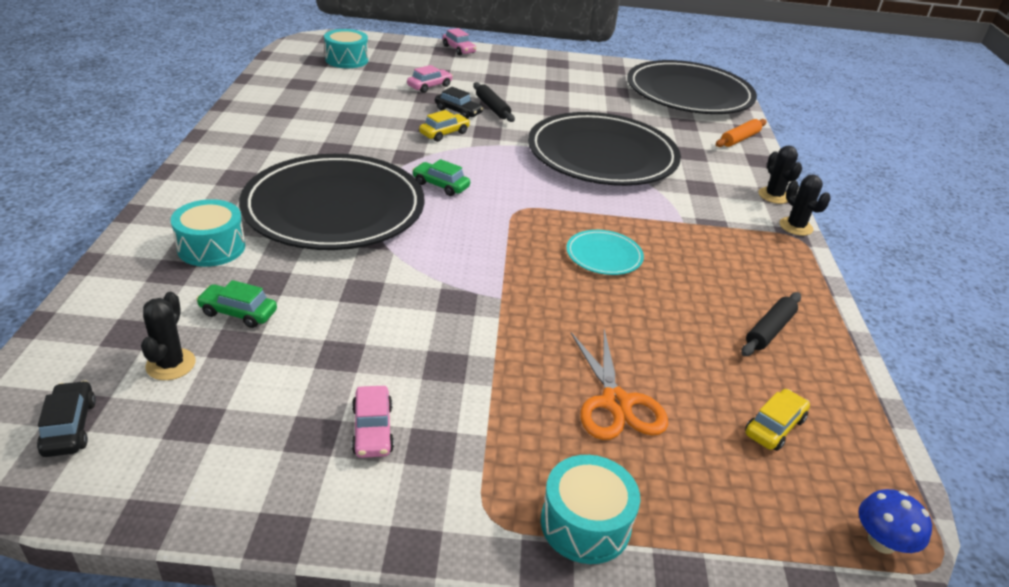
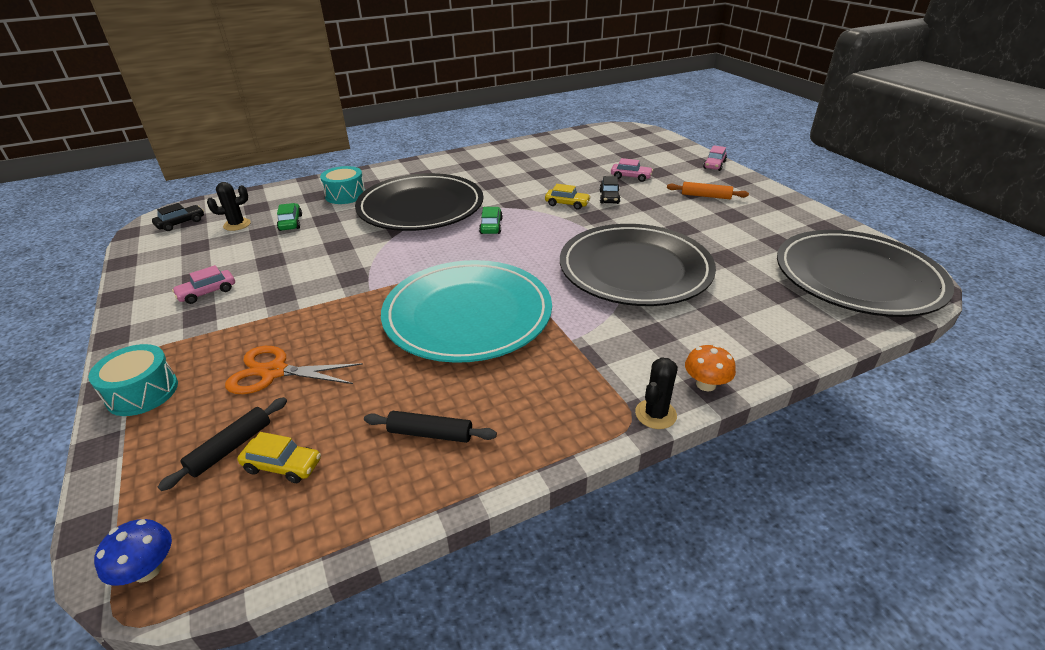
camera: 65 degrees right, 0 degrees up
(346, 60) = (619, 144): turquoise drum -> none
(492, 108) = (638, 205): black rolling pin -> black rolling pin (230, 448)
(604, 255) = (468, 315): turquoise plate -> turquoise plate, size x2.40
(616, 403) = (274, 372): orange scissors -> orange scissors turned 45 degrees clockwise
(740, 139) = (806, 333): orange rolling pin -> orange rolling pin (705, 196)
(773, 196) = (705, 384): black cactus -> orange mushroom

